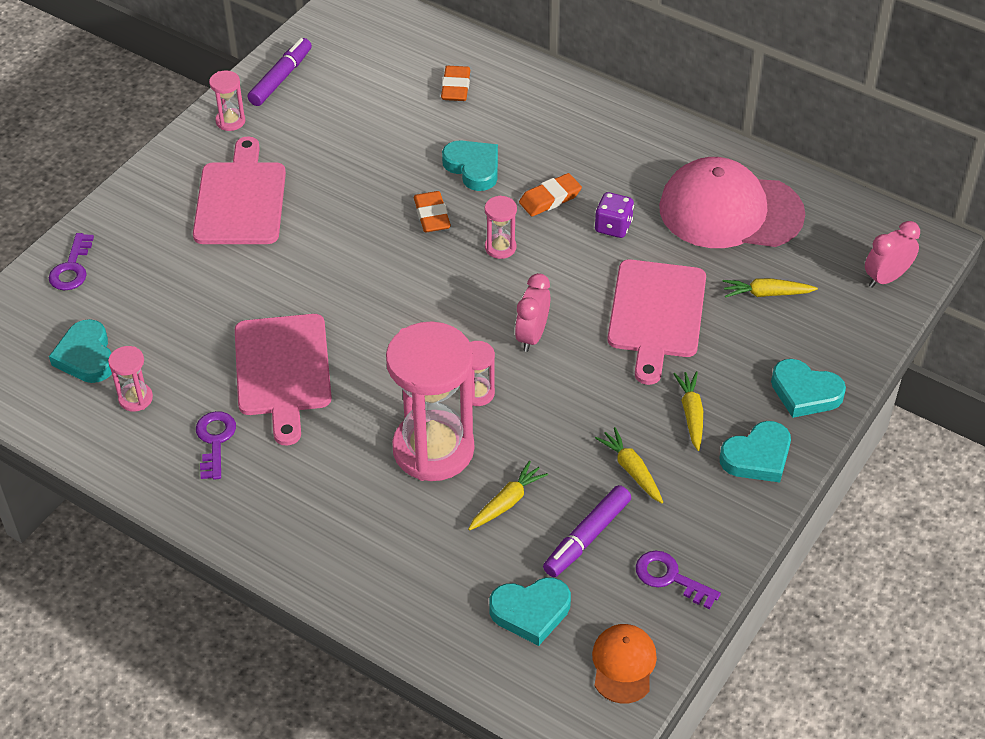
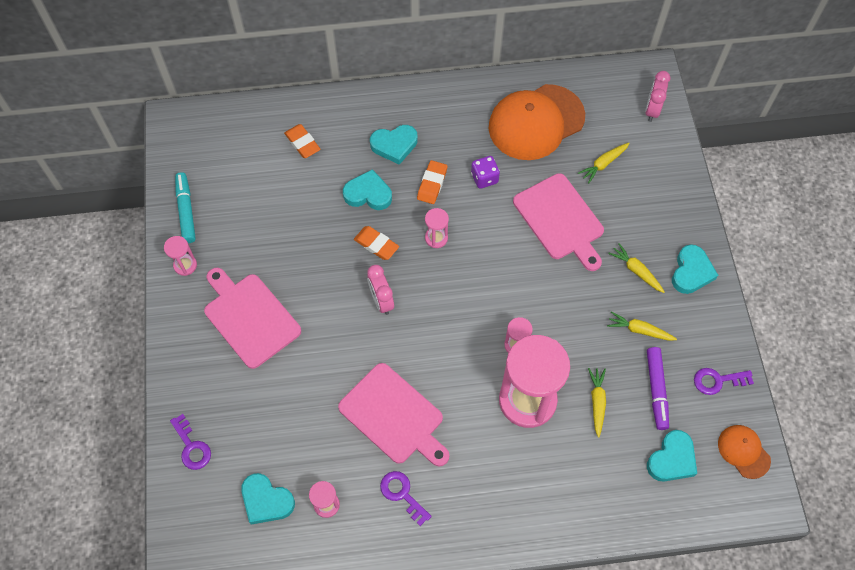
camera: 40 degrees left, 15 degrees up
(281, 78) = (186, 211): purple marker -> turquoise marker
(532, 336) = (509, 284): pink clock -> pink clock (381, 301)
(730, 211) = (536, 122): pink cap -> orange cap
(805, 392) = (678, 213): turquoise heart -> turquoise heart (394, 145)

